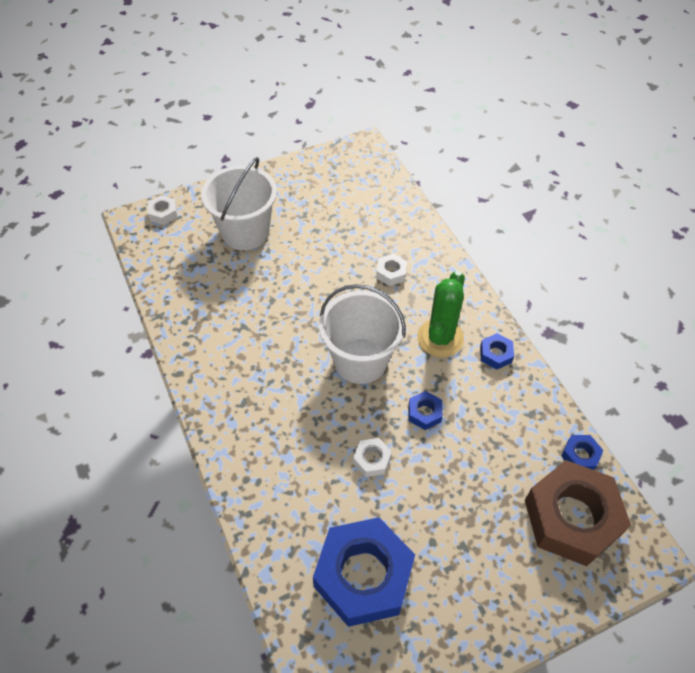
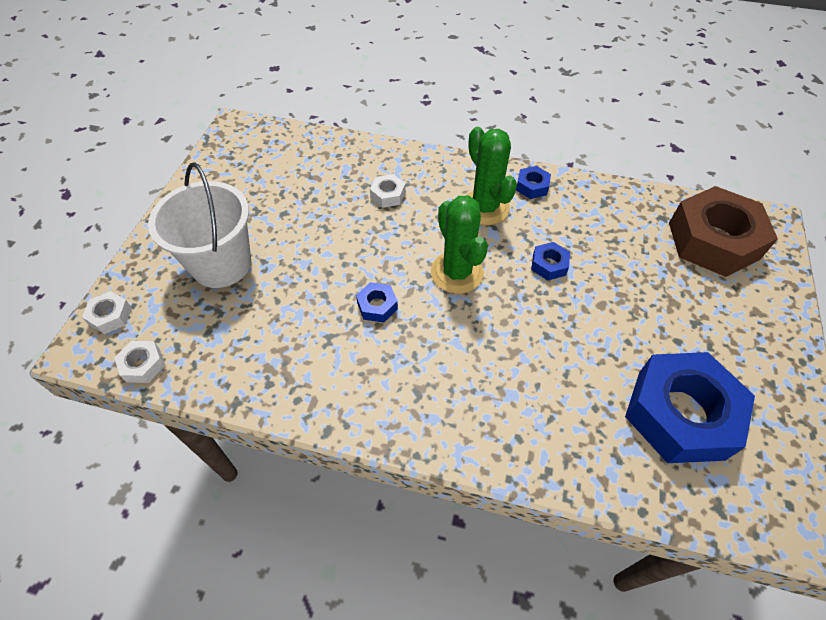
camera: 50 degrees left, 0 degrees up
(360, 360) = (457, 273): white bucket -> green cactus
(372, 460) = (566, 331): white nut -> white nut (143, 365)
(580, 456) = (663, 201): blue nut -> blue nut (377, 306)

